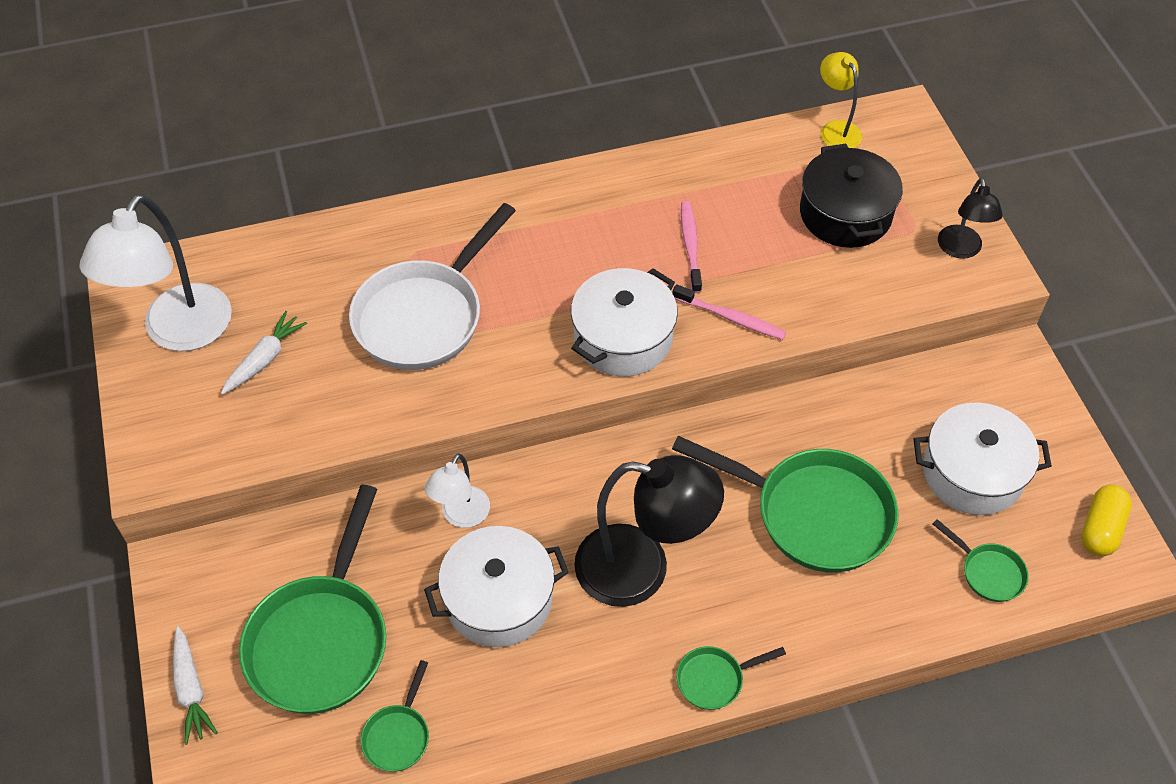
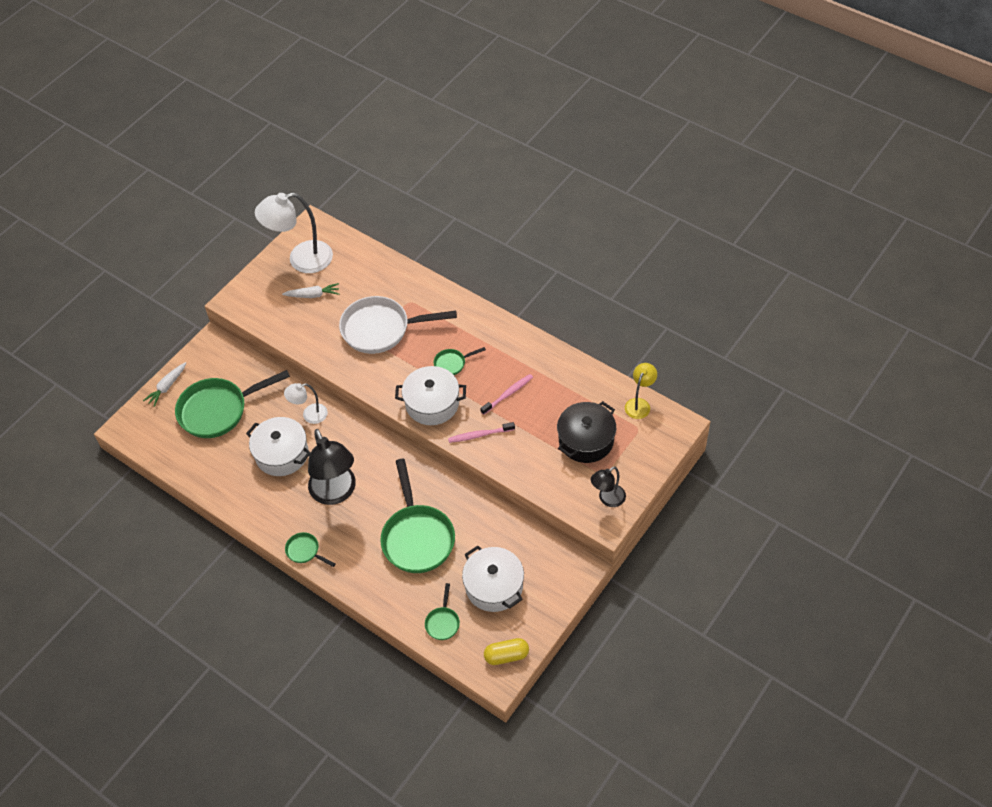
camera: 55 degrees right, 0 degrees up
(398, 735) = (198, 463): green pan -> green pan (452, 363)
(731, 318) = (479, 435): pink toothbrush -> pink toothbrush turned 90 degrees clockwise

